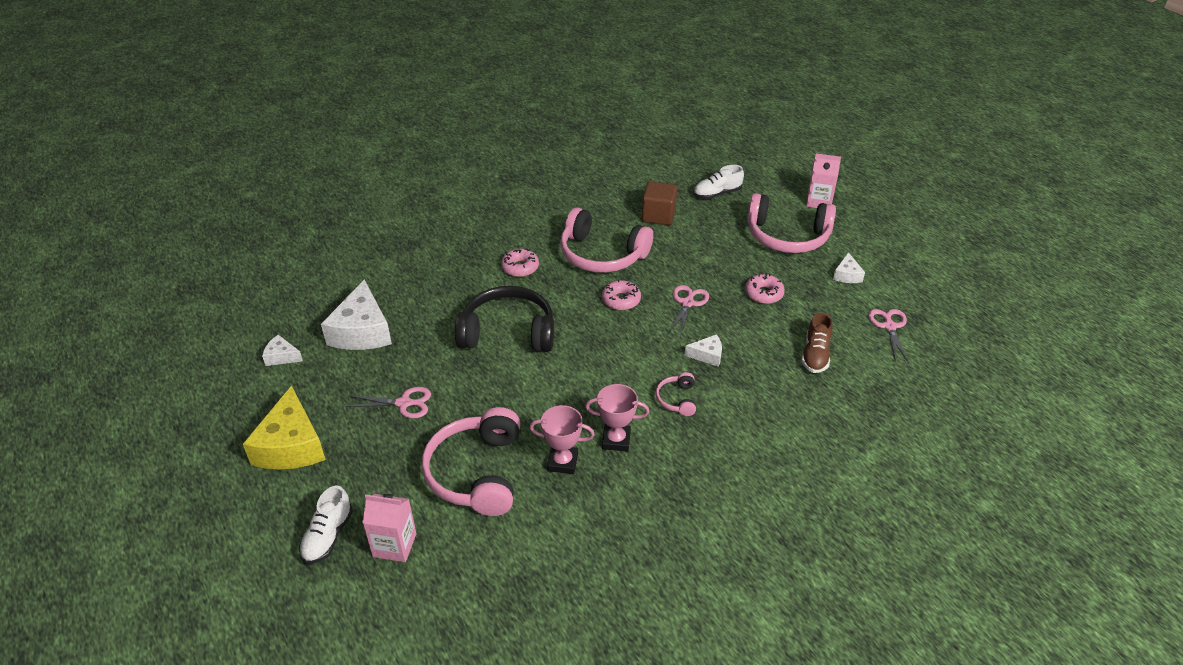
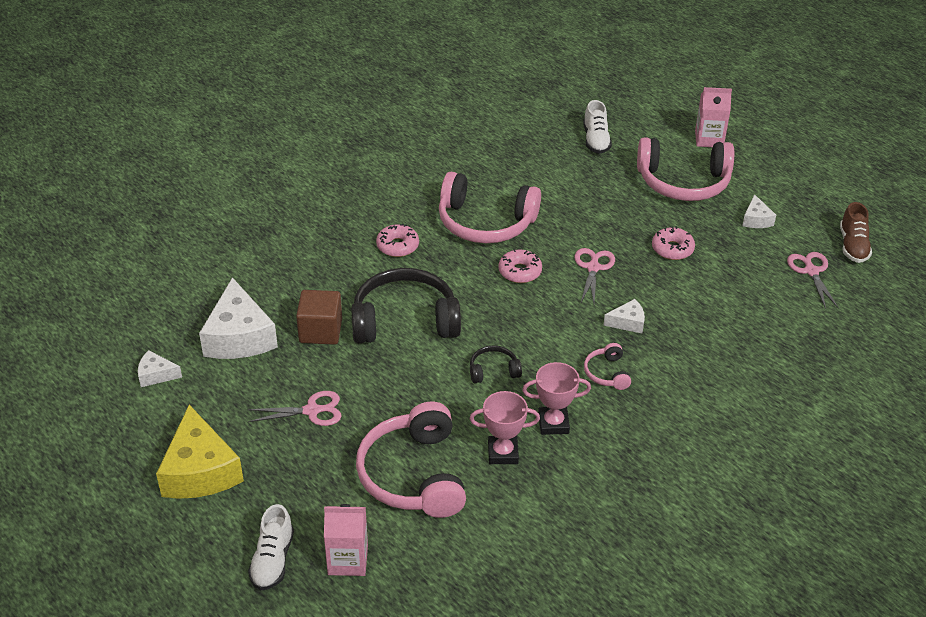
camera: 10 degrees left, 0 degrees up
(574, 385) = (493, 370): none -> black headphones
(658, 215) = (537, 171): brown cube -> brown cube (320, 331)
(717, 194) = (596, 140): white shoe -> white shoe turned 60 degrees counterclockwise
(815, 355) = (741, 310): brown shoe -> brown shoe (853, 246)

